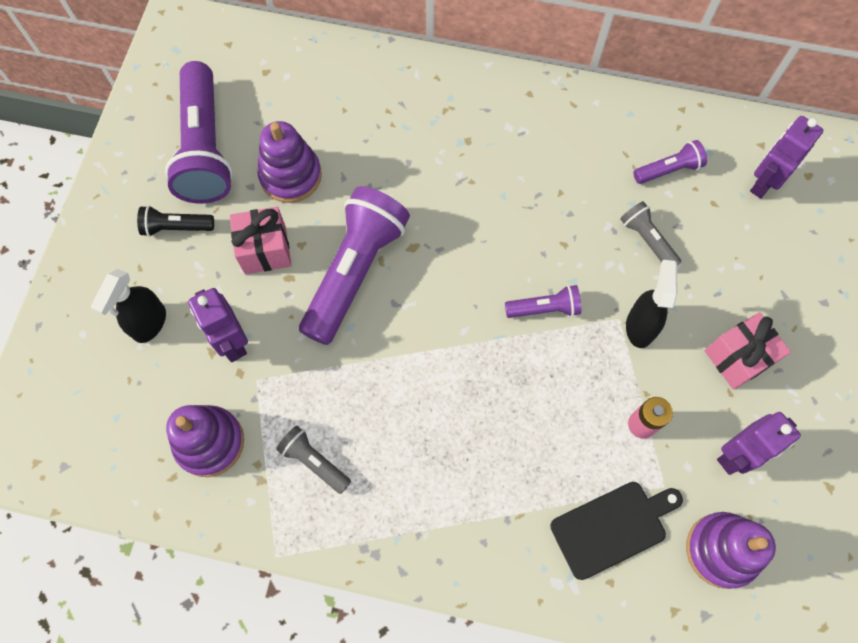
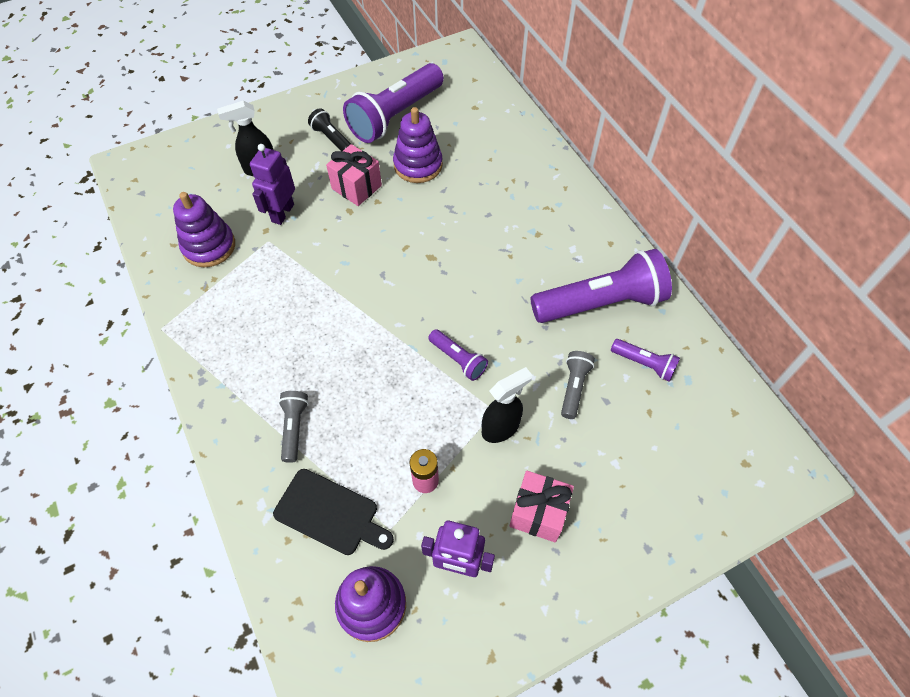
camera: 50 degrees right, 10 degrees down
(314, 461) = (238, 305): grey flashlight -> grey flashlight (294, 428)
(355, 271) = (385, 239): purple flashlight -> purple flashlight (601, 302)
(763, 183) = (703, 435): purple robot -> none

